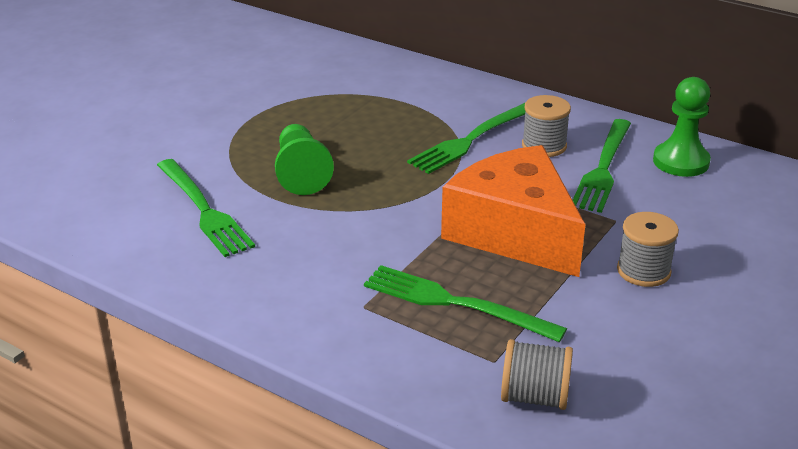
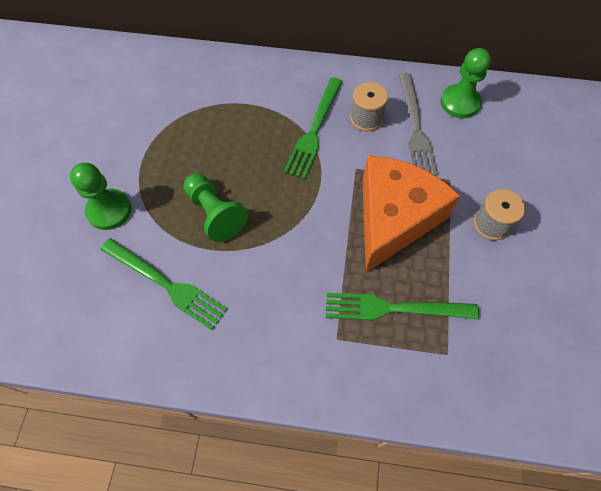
camera: 25 degrees left, 30 degrees up
(189, 142) = (109, 210): none -> green pawn
(514, 232) = (394, 218): orange cheese -> orange cheese turned 90 degrees clockwise
(534, 397) = (488, 377): grey spool -> none
(603, 168) = (415, 128): green fork -> grey fork

